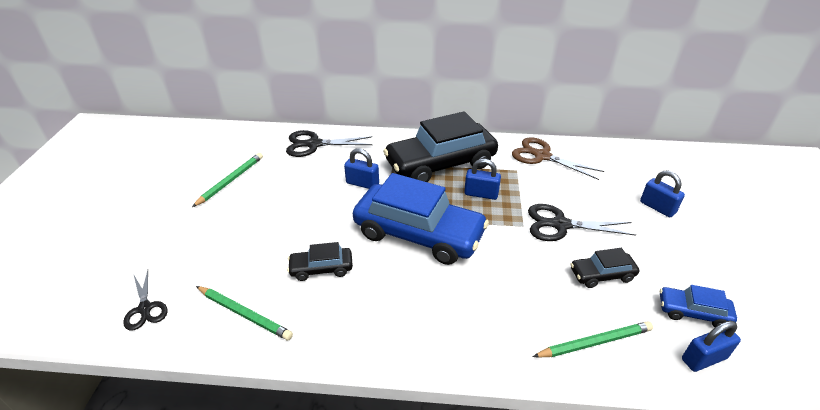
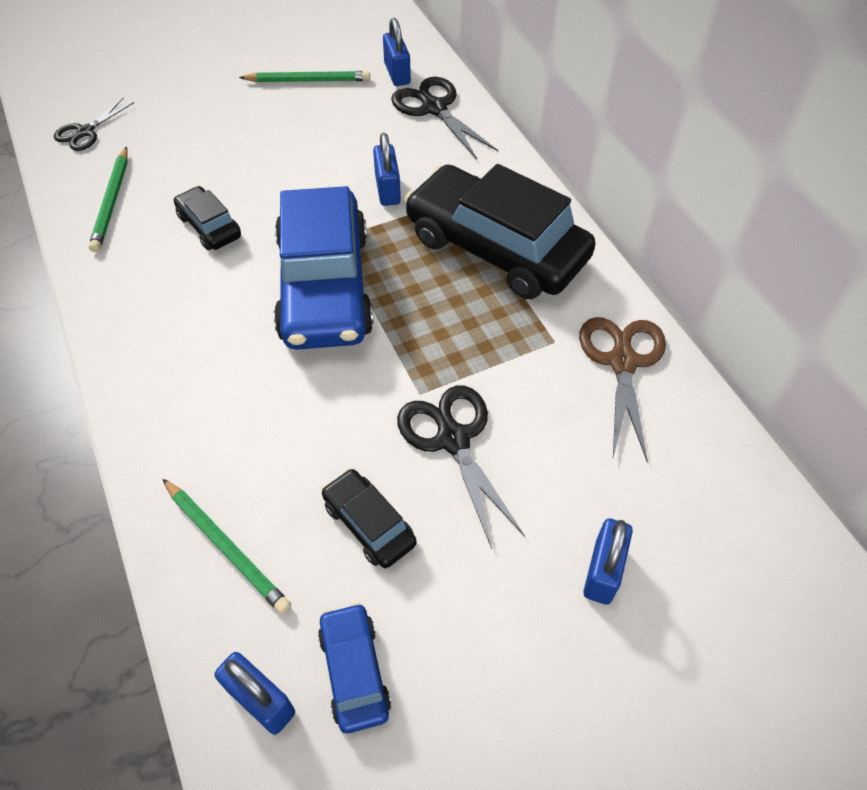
camera: 60 degrees right, 15 degrees up
(481, 194) = (458, 319): blue padlock -> blue padlock (397, 74)

